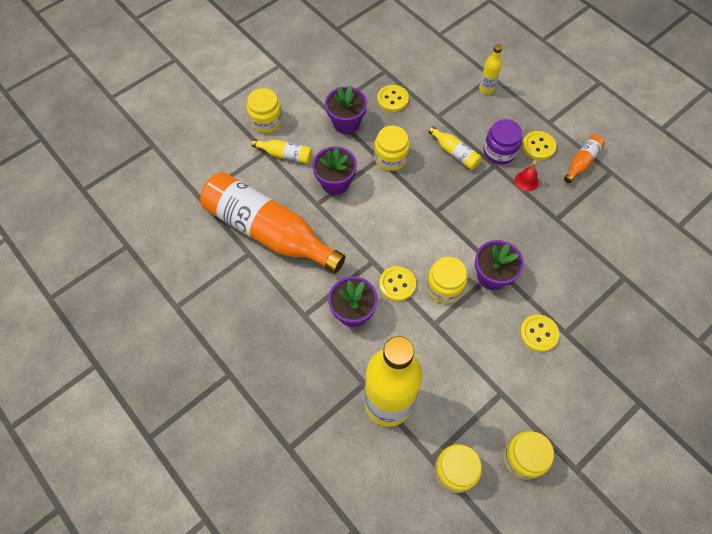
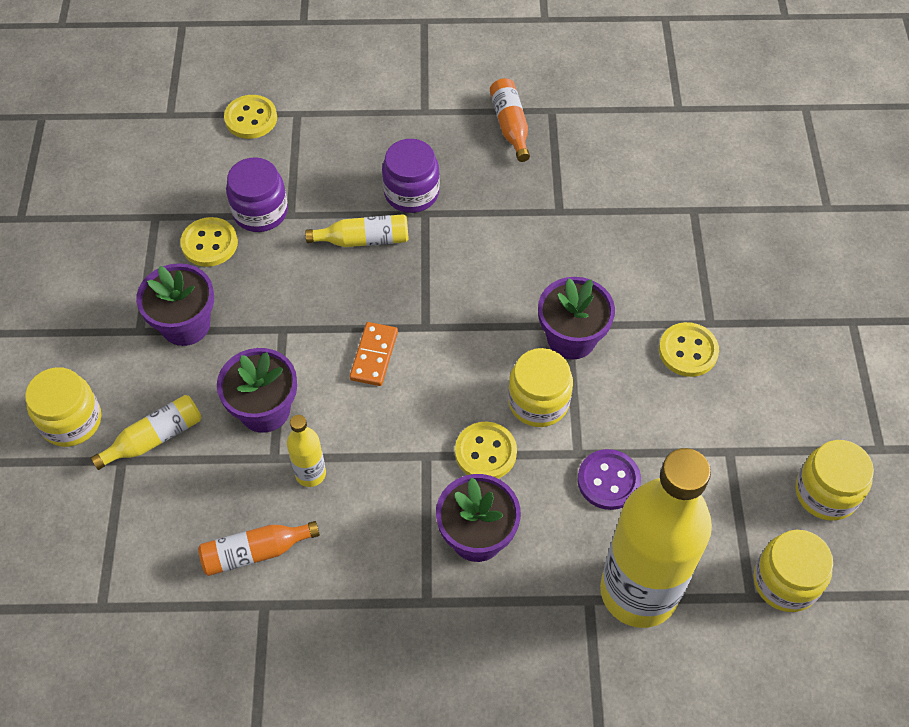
camera: 50 degrees left, 5 degrees down
(268, 231) = (255, 552): orange bottle -> orange bottle, size x0.42
(391, 158) = (295, 315): yellow jar -> none
(401, 203) = (374, 356): none -> orange domino
(427, 104) = (260, 211): none -> purple jar
(432, 348) = (608, 480): none -> purple button
(486, 89) = (308, 133): yellow bottle -> yellow bottle (310, 474)
(526, 181) = (479, 199): red bell -> none
(538, 146) = (446, 149): yellow button -> yellow button (251, 118)

